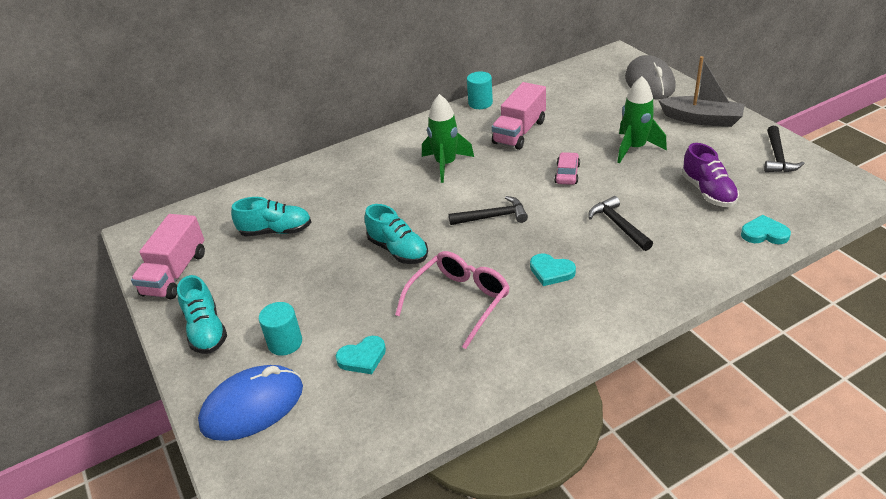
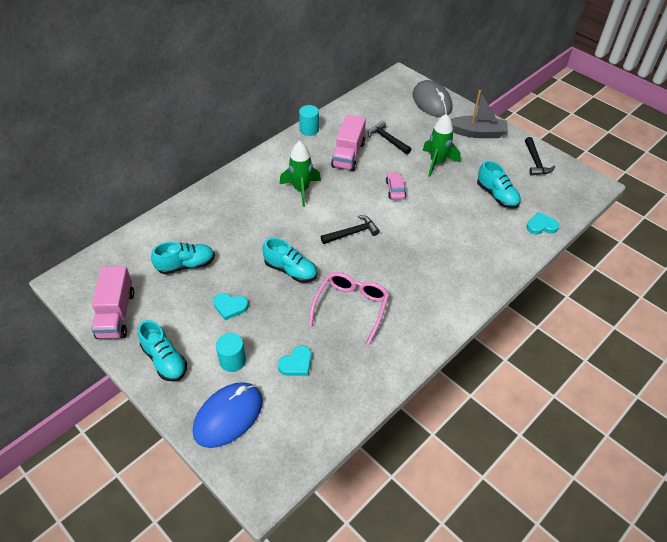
camera: 20 degrees left, 10 degrees up
(551, 271) = (408, 274): turquoise heart -> turquoise heart (230, 307)
(618, 225) = (444, 230): black hammer -> black hammer (387, 139)
(708, 192) = (497, 195): purple shoe -> turquoise shoe

